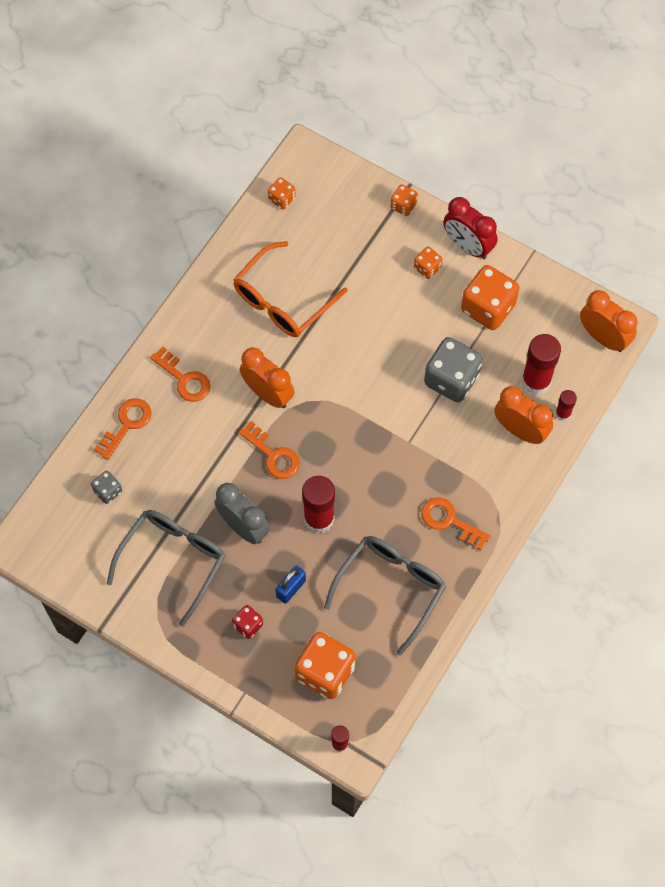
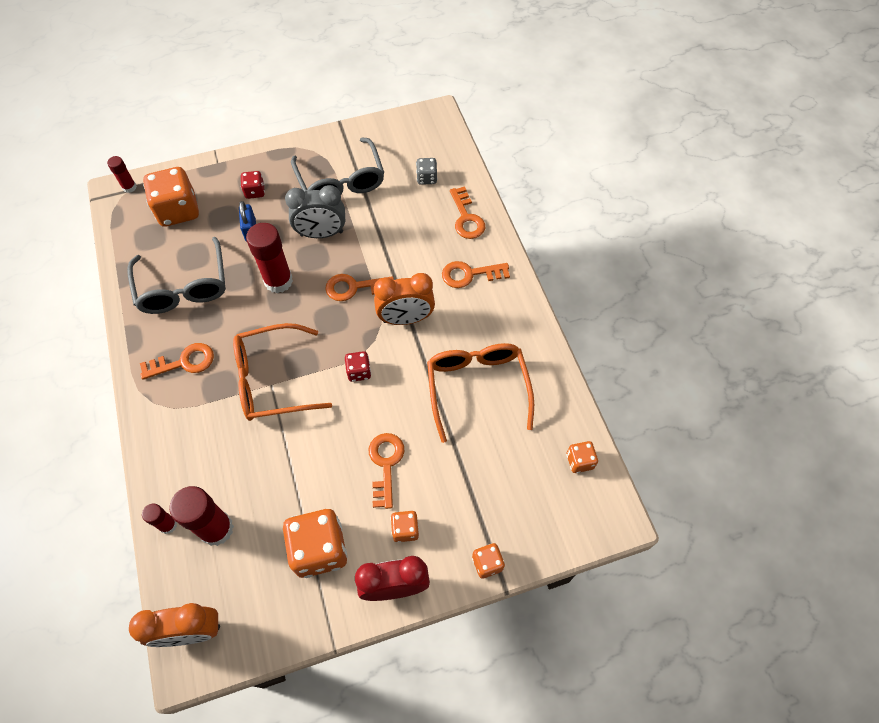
camera: 130 degrees right, 5 degrees down
(342, 389) = (359, 372): none -> red dice
(395, 314) = (386, 464): none -> orange key
(404, 444) = (272, 380): none -> orange glasses
(451, 379) = (287, 460): grey dice -> none
(520, 430) = (192, 476): orange clock -> none

